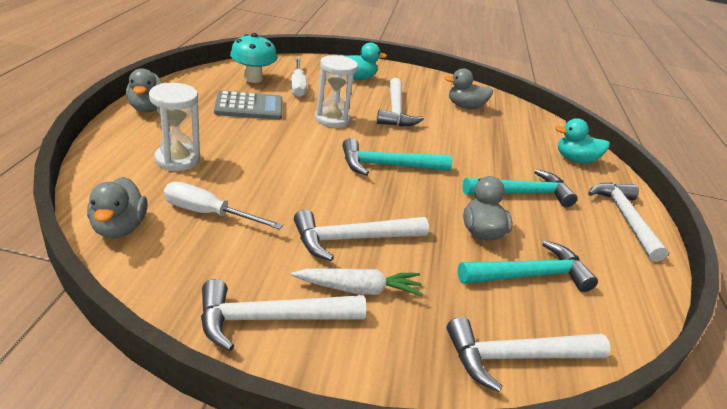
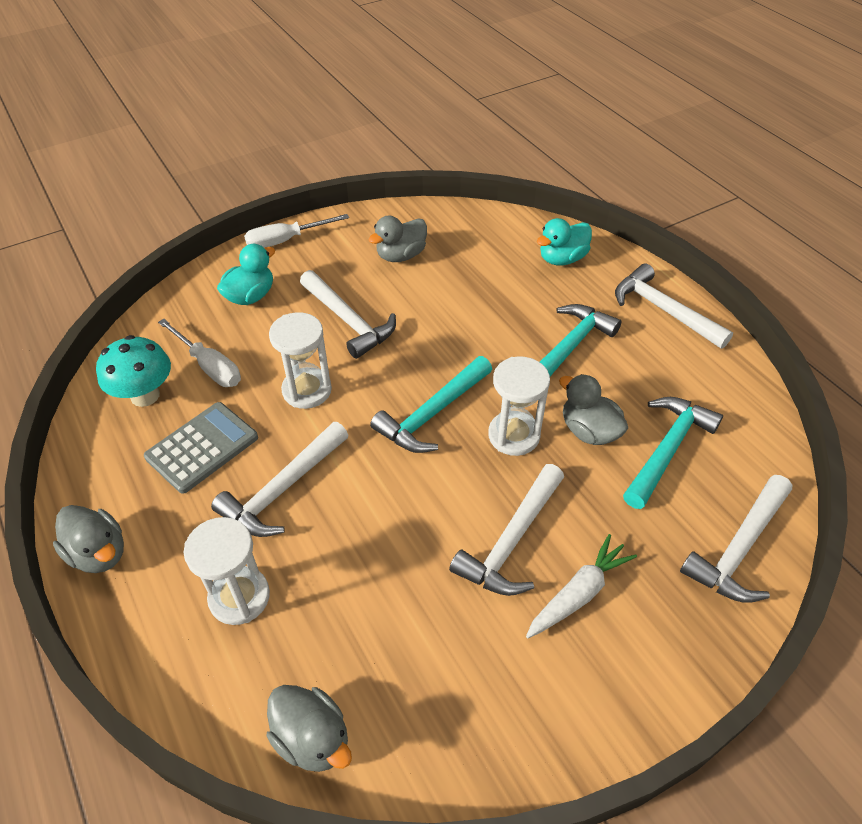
camera: 35 degrees left, 15 degrees up
(208, 213) = (364, 636): white screwdriver -> white screwdriver (286, 240)
(270, 319) = (558, 696): white hammer -> white hammer (282, 490)
(425, 202) = (514, 435): none -> white hourglass

